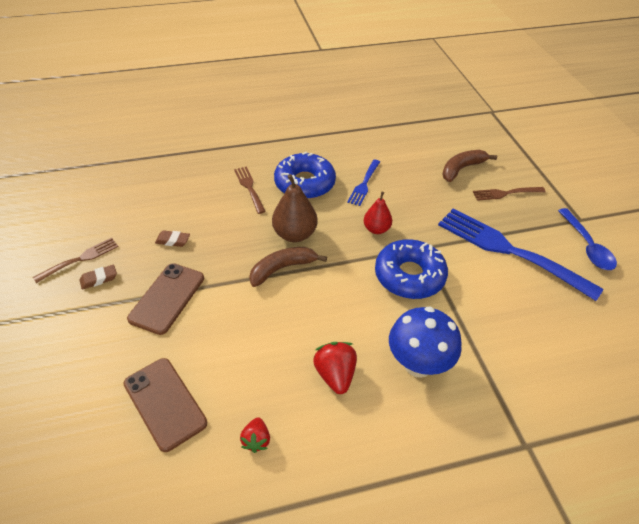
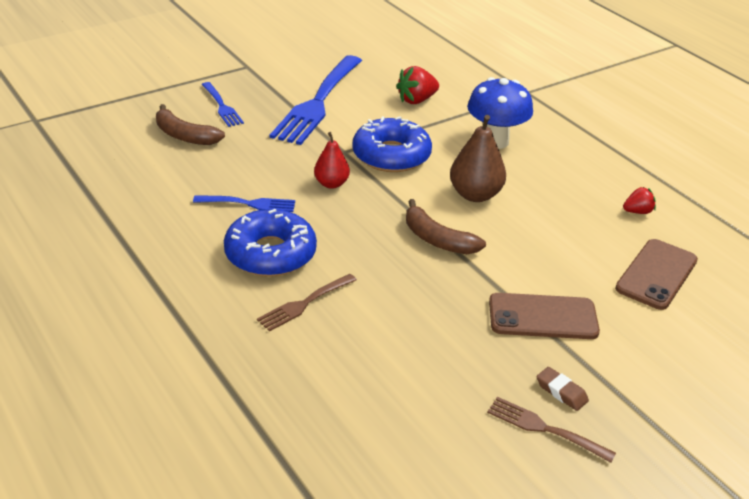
camera: 110 degrees left, 10 degrees down
(173, 241) = (452, 346): brown eraser -> none
(295, 234) = (375, 242): brown pear -> brown pear (475, 195)
(335, 375) = (541, 182): red strawberry -> red strawberry (416, 100)
(505, 193) = (222, 106): brown fork -> blue fork
(587, 246) = (286, 64): blue spoon -> none

